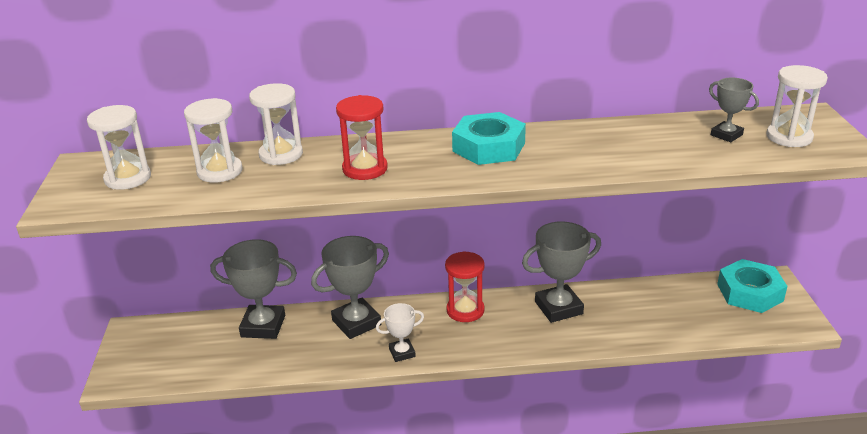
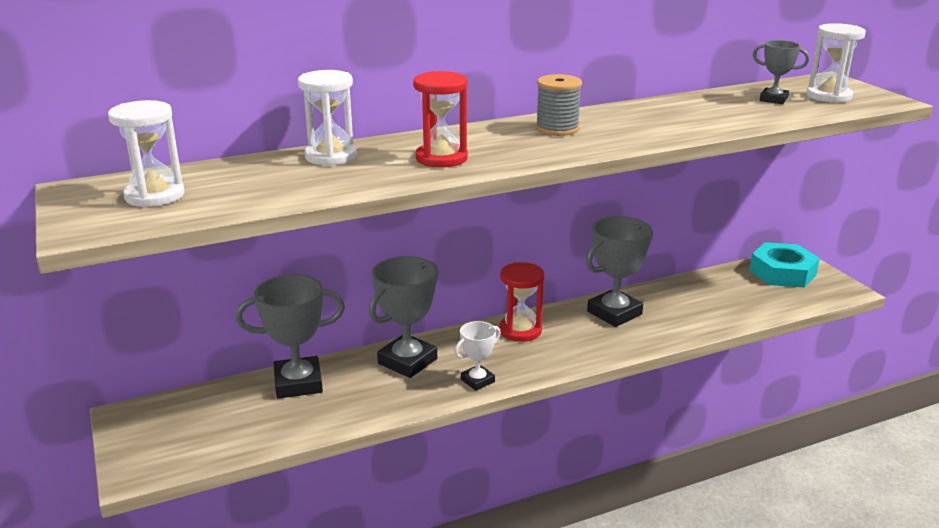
camera: 20 degrees left, 5 degrees down
(220, 171) = (270, 177): white hourglass -> none
(489, 147) = (557, 129): turquoise nut -> grey spool

